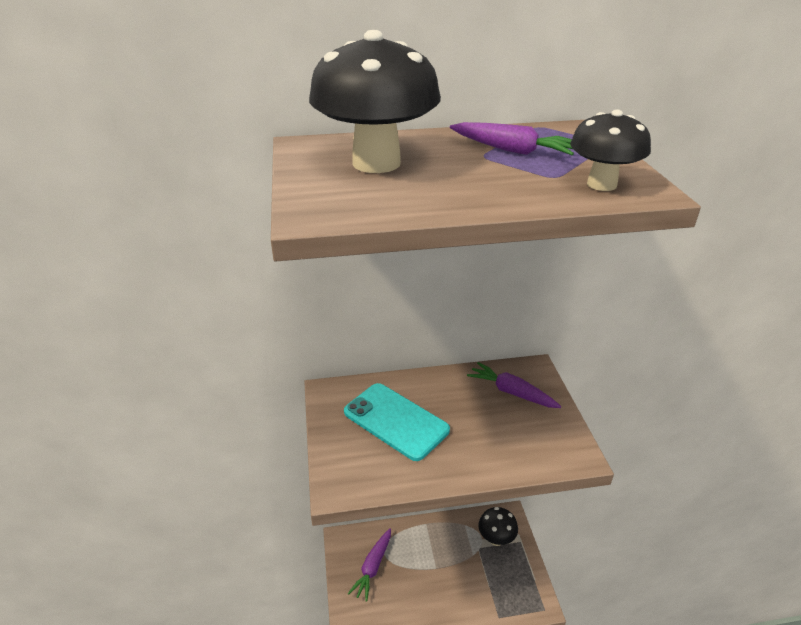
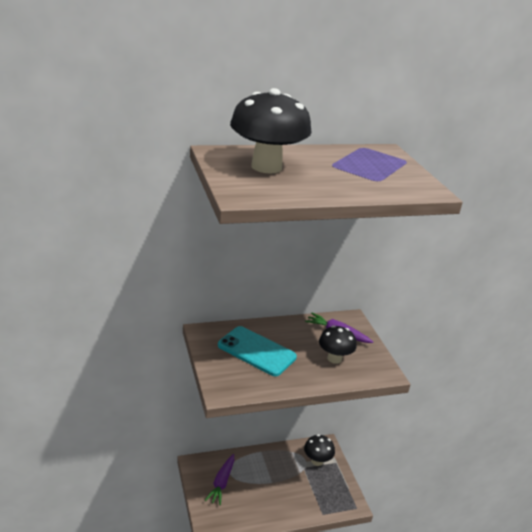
camera: 10 degrees left, 5 degrees down
(513, 150) = (350, 162): purple carrot -> none
(601, 184) = (406, 186): black mushroom -> black mushroom (334, 358)

